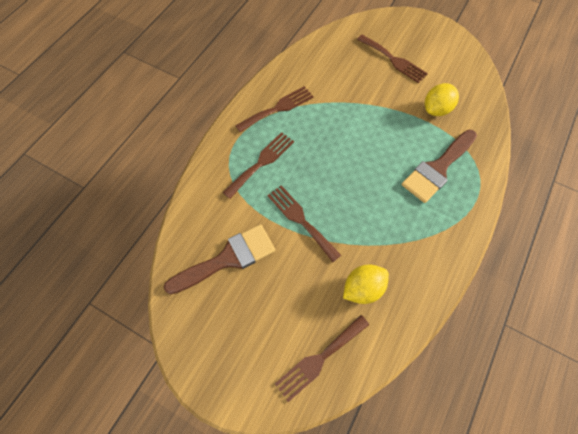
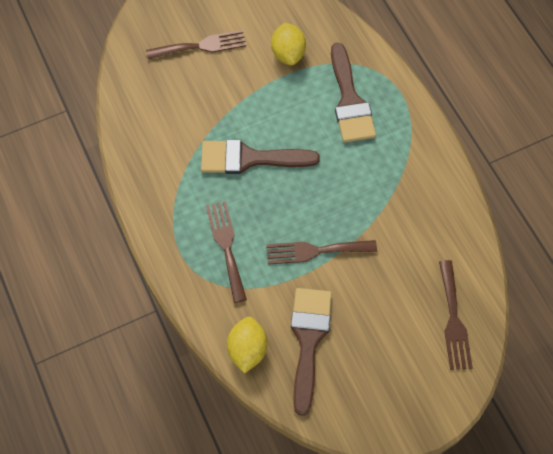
camera: 55 degrees left, 0 degrees up
(278, 108) = (173, 190): brown fork -> none
(337, 136) = (249, 158): none -> brown brush
(363, 288) = (417, 244): yellow lemon -> yellow lemon (247, 349)

